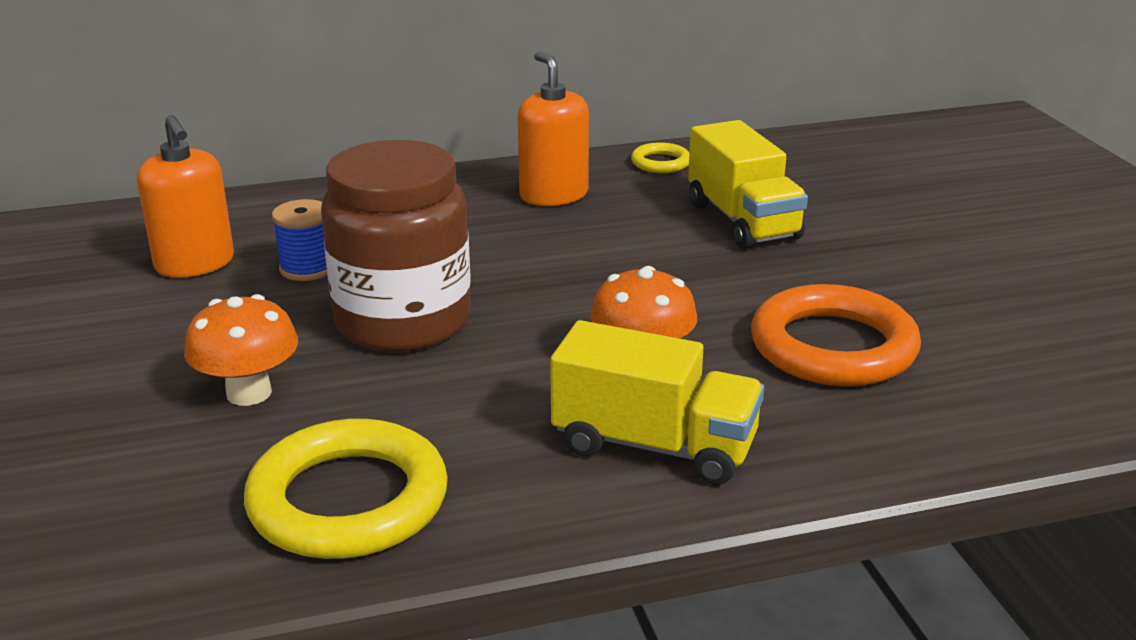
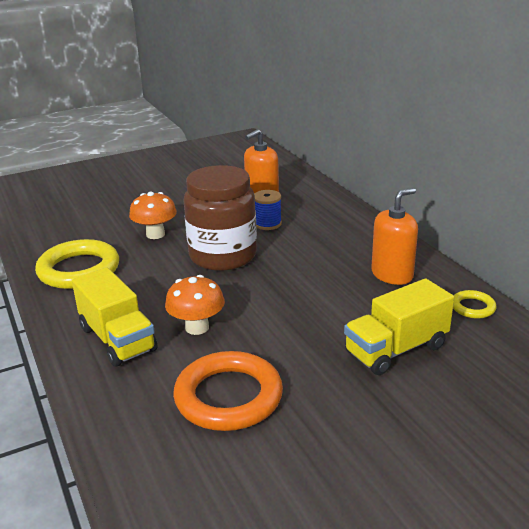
camera: 80 degrees right, 0 degrees up
(654, 446) = (117, 339): yellow truck -> yellow truck turned 45 degrees counterclockwise

